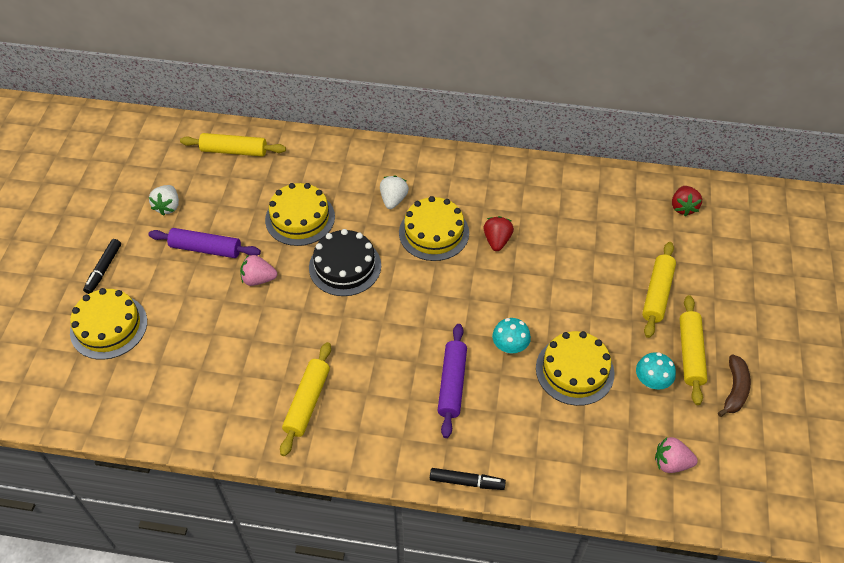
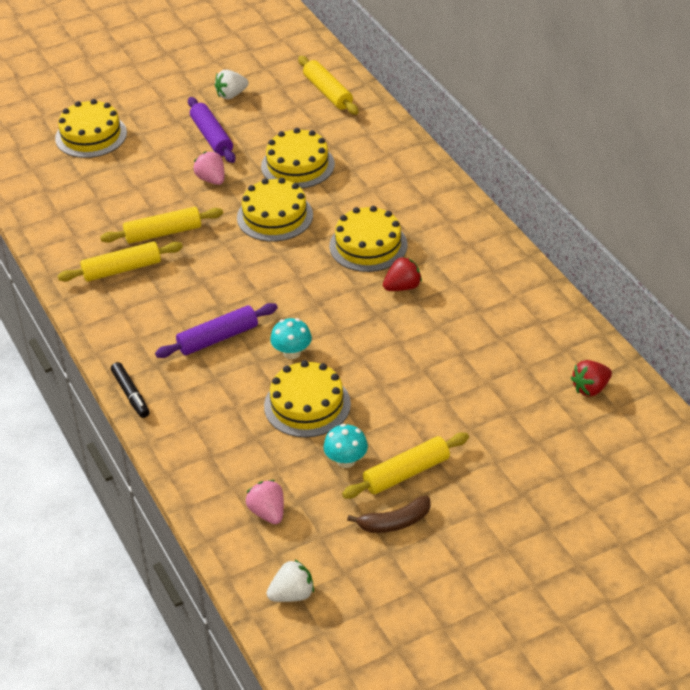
camera: 55 degrees right, 10 degrees down
(104, 269) = (139, 102): black marker -> none
(345, 266) = (275, 216): black cake -> yellow cake
(393, 200) = (378, 204): white strawberry -> white strawberry (292, 594)
(657, 293) = (455, 419): yellow rolling pin -> yellow rolling pin (163, 233)

